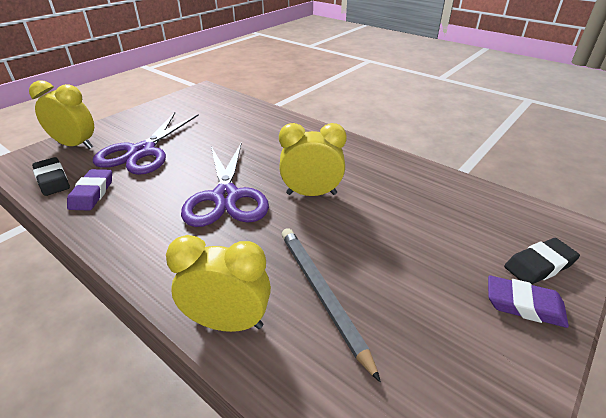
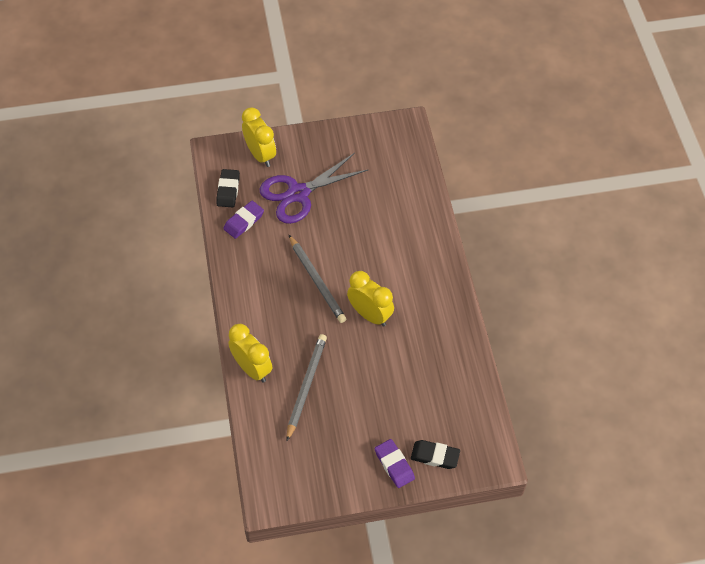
camera: 40 degrees right, 20 degrees up
(226, 197) = (317, 280): purple scissors -> grey pencil

